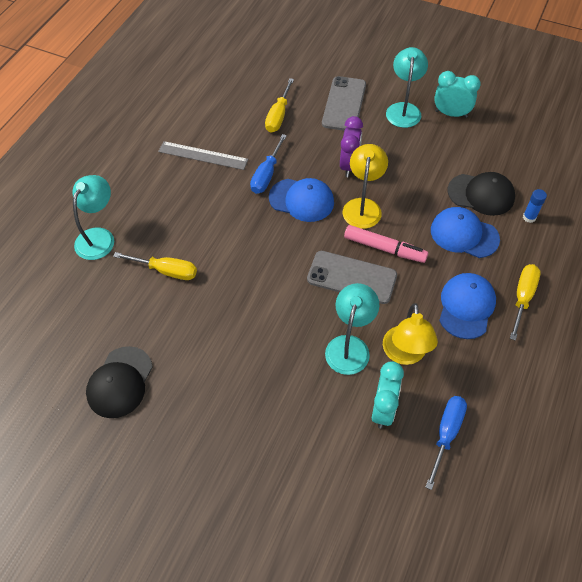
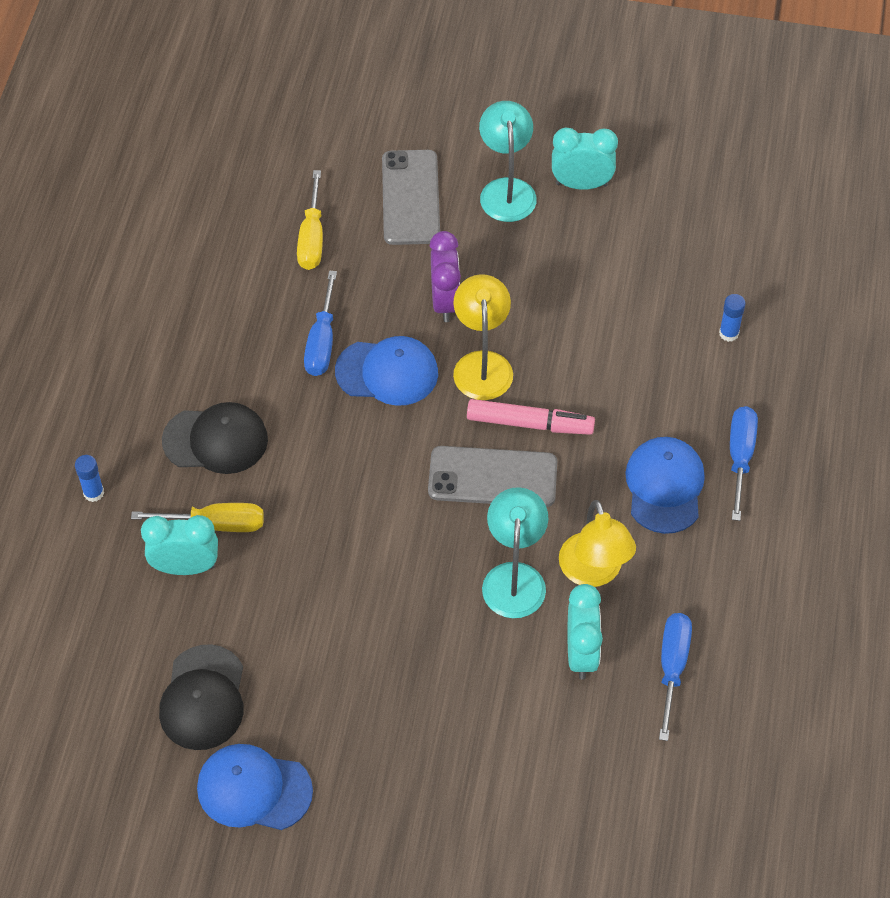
camera: 15 degrees left, 0 degrees up
(99, 237) = (93, 493): turquoise lamp -> blue glue stick
(138, 294) = (186, 567): none -> turquoise clock
(203, 155) = (212, 329): grey ruler -> none
(464, 234) = (640, 379): blue cap -> blue cap (254, 789)
(481, 194) = (652, 310): black cap -> black cap (215, 440)
(522, 298) = (740, 458): yellow screwdriver -> blue screwdriver

